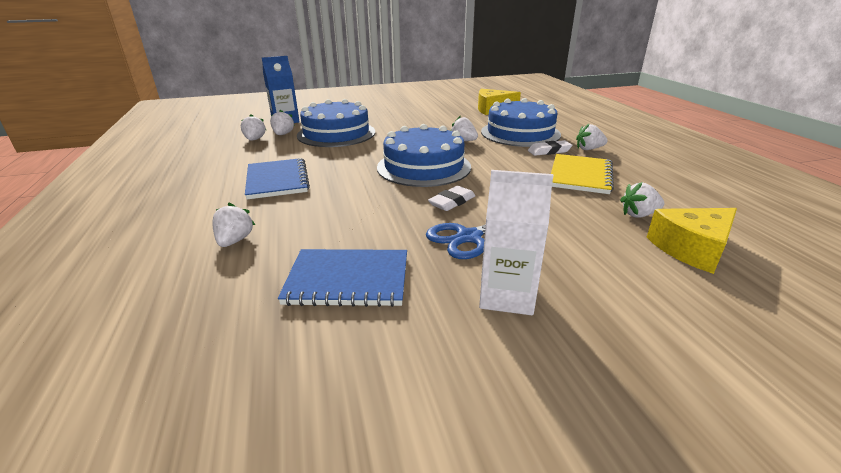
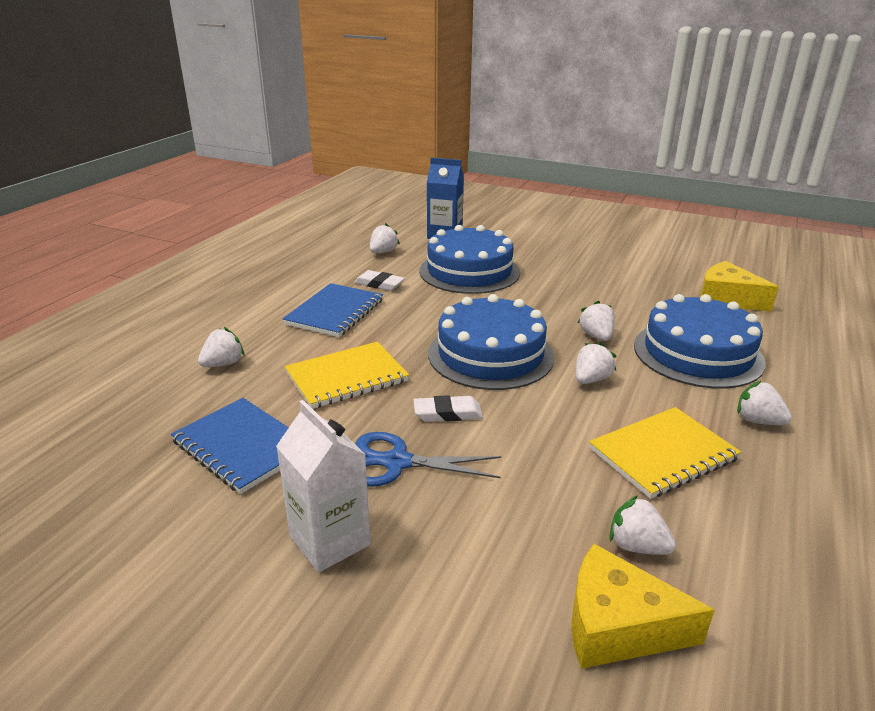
camera: 40 degrees right, 0 degrees up
(283, 134) = (417, 254): white strawberry -> white strawberry (591, 379)
(354, 210) = (347, 377): none -> yellow notebook
(549, 151) = (688, 399): white eraser -> white eraser (379, 284)

